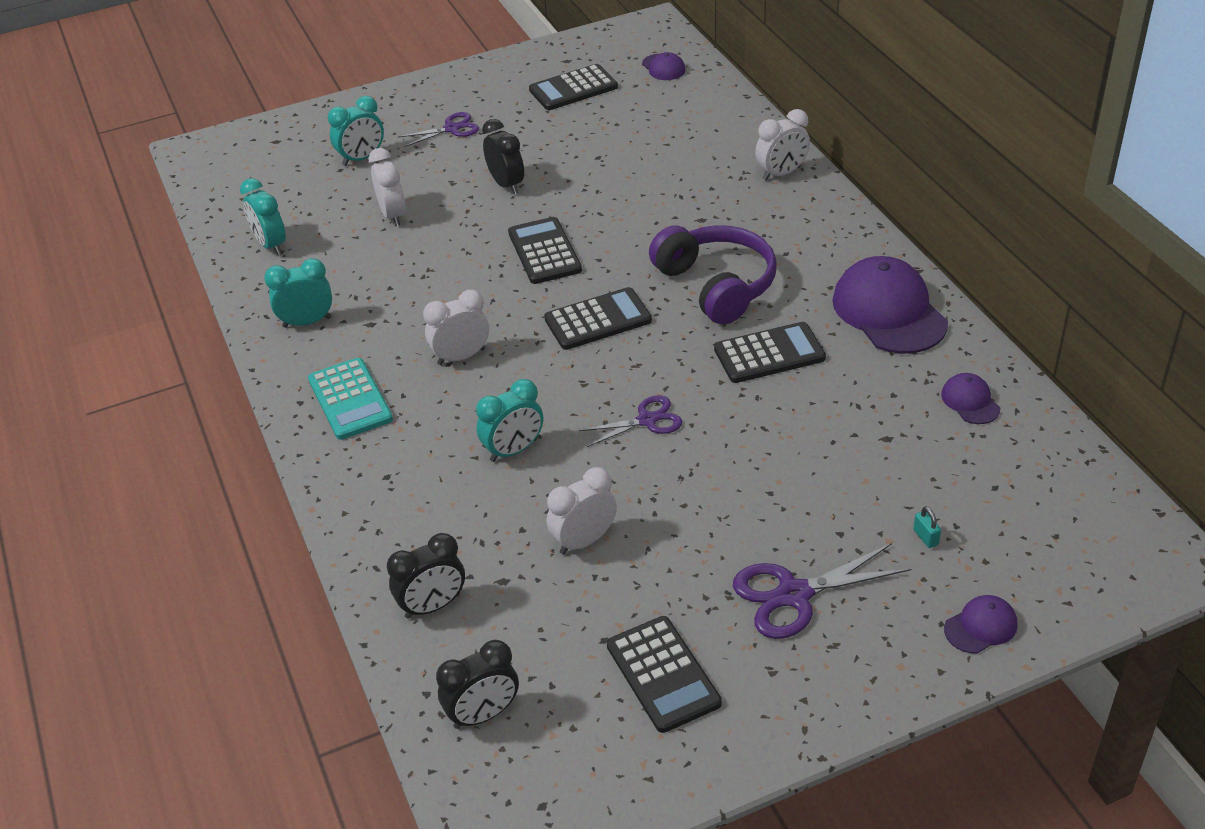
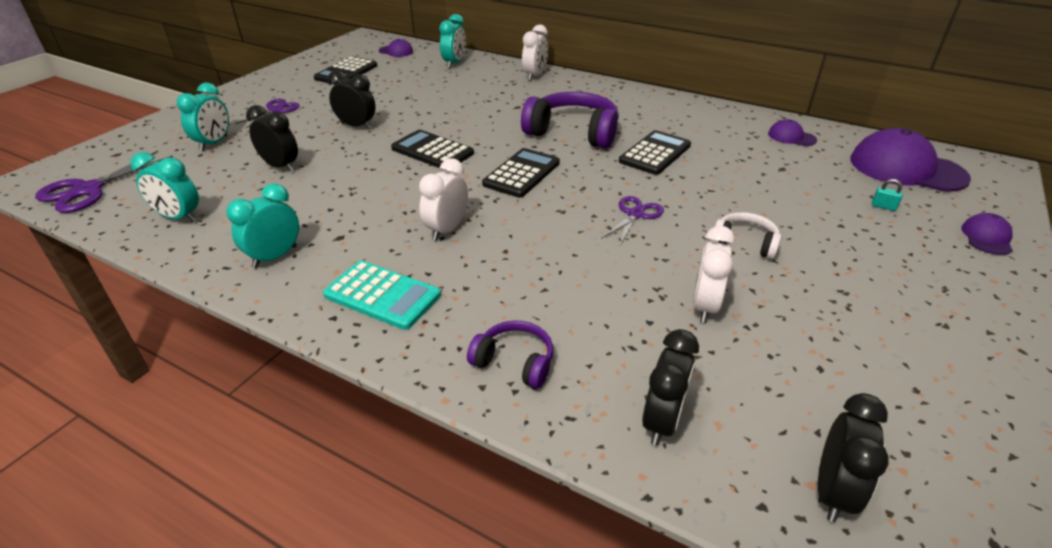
camera: 40 degrees left, 5 degrees down
(384, 506) = (514, 362): none -> purple headphones
(393, 215) = (281, 166): white clock -> black clock
(513, 450) = (569, 271): turquoise clock -> turquoise clock (454, 63)
(663, 674) = (894, 369): black calculator -> none
(709, 502) = (744, 243): none -> white headphones
(794, 595) = (877, 271): purple scissors -> purple scissors (88, 190)
(889, 311) = (687, 114): purple cap -> purple cap (906, 169)

